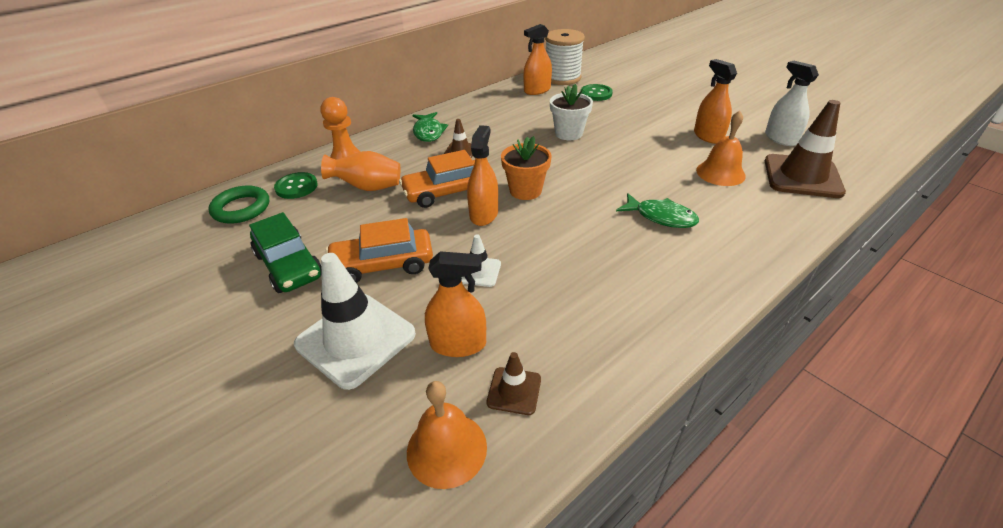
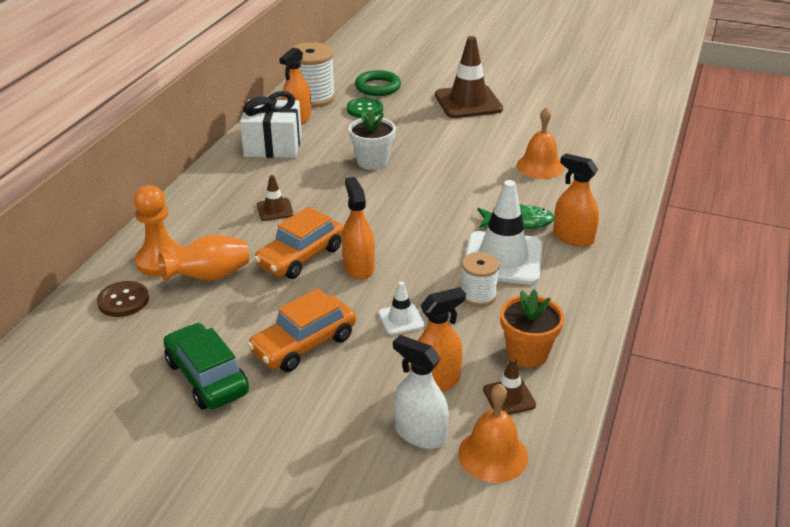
camera: 30 degrees left, 5 degrees down
(241, 208) = (81, 343): green ring -> green ring (378, 87)
(289, 265) = (206, 377): green car -> green car turned 150 degrees counterclockwise
(296, 187) = (123, 300): green button -> brown button
(356, 339) = (342, 412): white traffic cone -> white traffic cone (503, 258)
(428, 132) = (217, 198): green fish -> none
(502, 105) = (273, 146): none -> white gift
(525, 190) = (379, 232): orange flower pot -> orange flower pot (527, 353)
(567, 273) = (478, 295): none -> white spool
(708, 136) = (505, 132): orange spray bottle -> orange spray bottle (573, 237)
(780, 139) = (568, 119): white spray bottle -> white spray bottle (420, 433)
(802, 176) = (606, 152): brown traffic cone -> brown traffic cone (468, 102)

